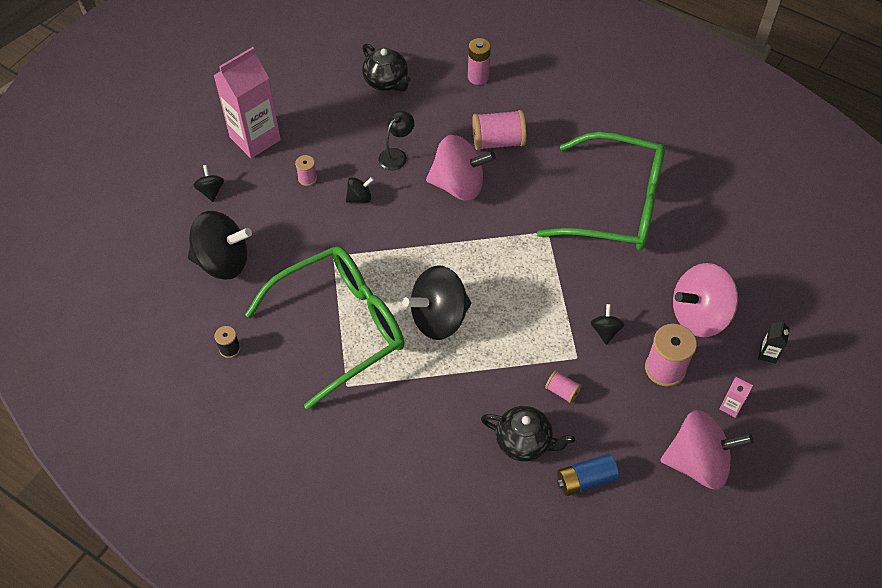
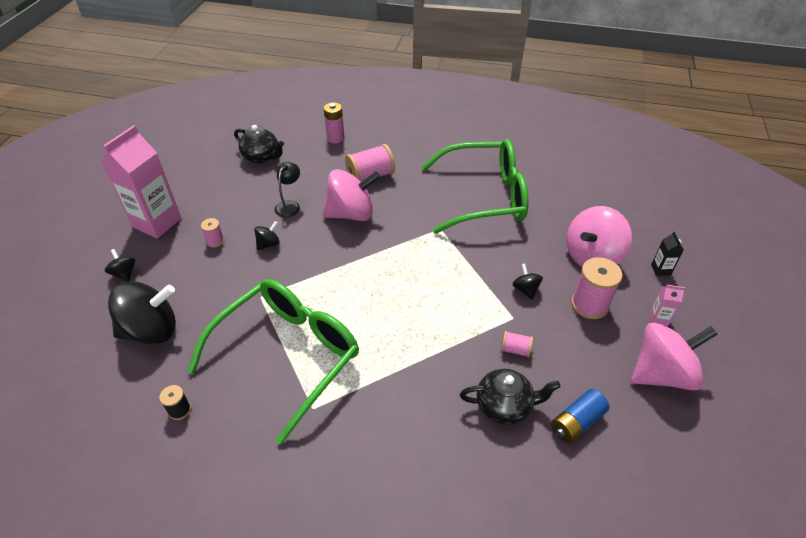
camera: 20 degrees left, 10 degrees down
(439, 318) = (377, 320): black spinning top -> none

